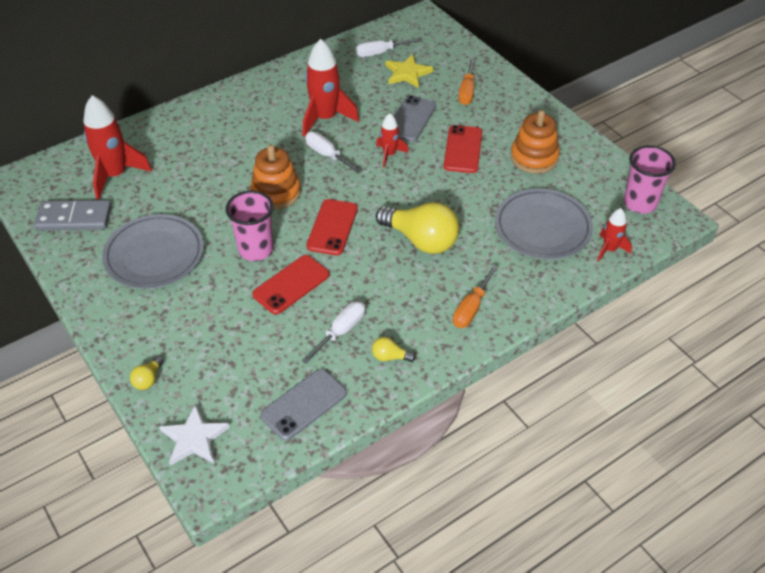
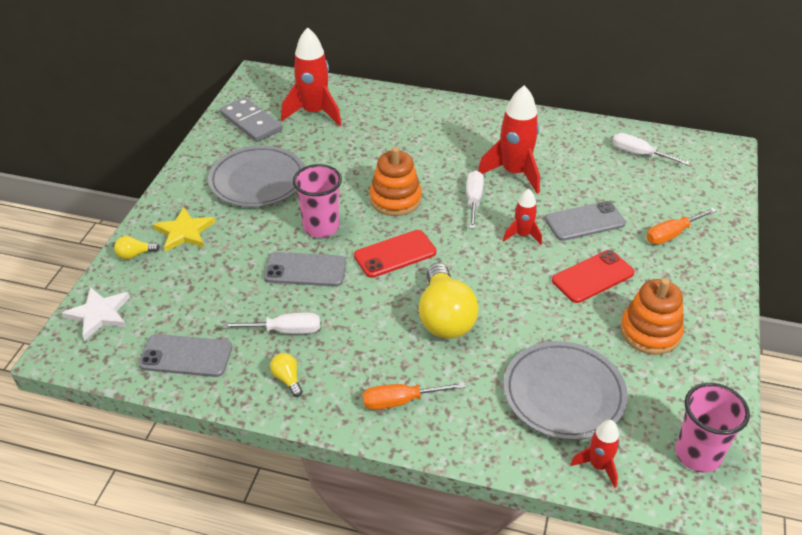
camera: 50 degrees right, 5 degrees down
(291, 285) = (305, 270): red phone -> grey phone
(407, 73) = (638, 185): yellow star -> yellow star (184, 232)

